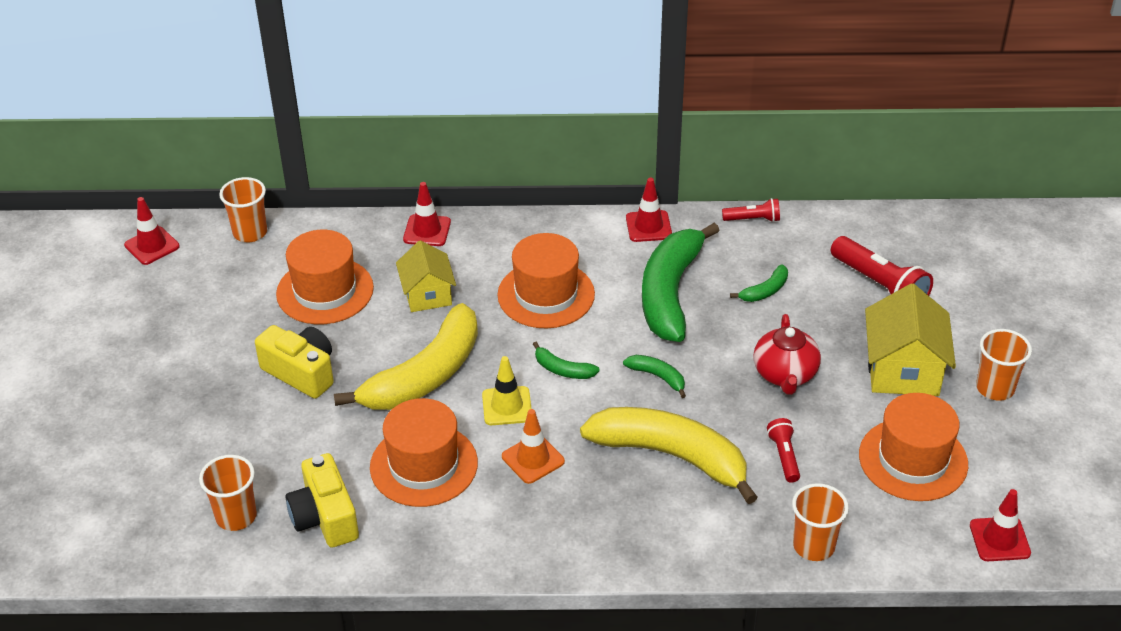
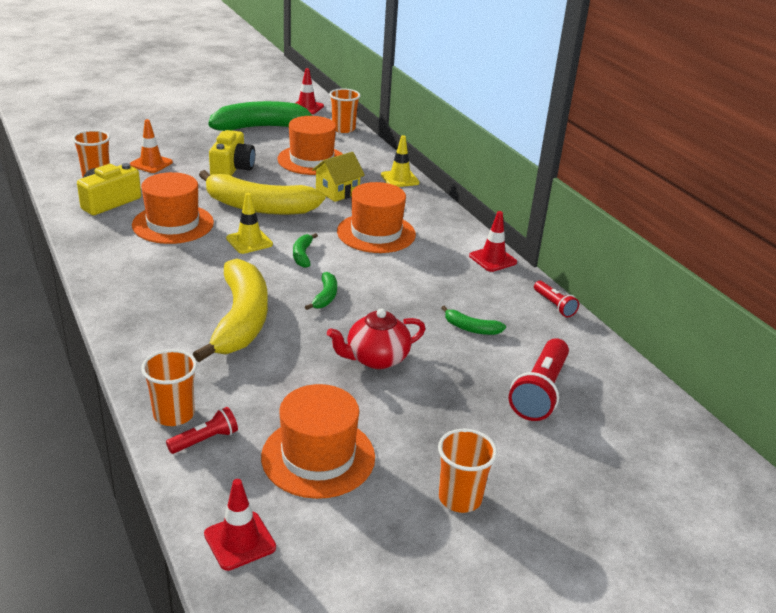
camera: 60 degrees right, 10 degrees down
(427, 231) = (400, 179): red traffic cone -> yellow traffic cone
(533, 459) = (202, 262): orange traffic cone -> orange traffic cone (151, 164)
(670, 293) = (426, 283): green banana -> green banana (262, 127)
(784, 456) = (275, 377): red flashlight -> red flashlight (205, 440)
(903, 370) = (436, 428): yellow house -> none

